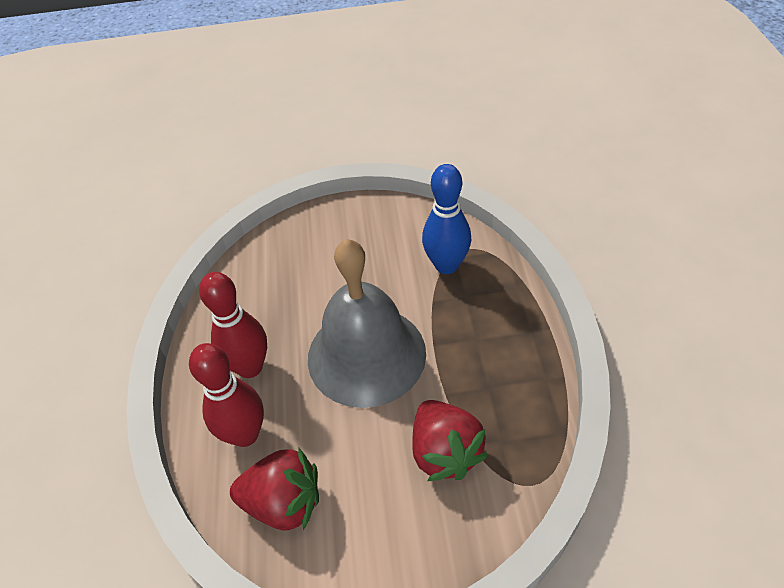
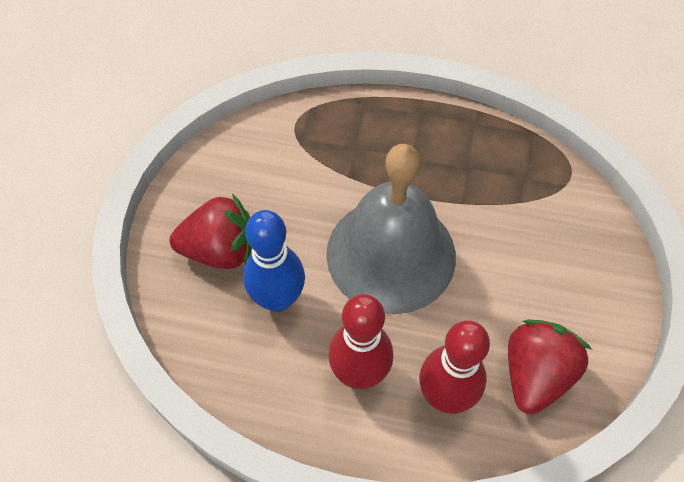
camera: 75 degrees left, 10 degrees up
(445, 452) = (523, 223): red strawberry -> red strawberry (220, 250)
(446, 265) = (308, 148): blue bowling pin -> blue bowling pin (278, 298)

